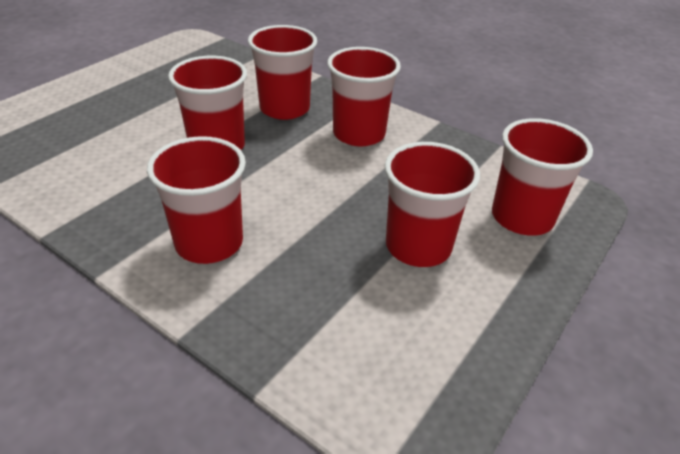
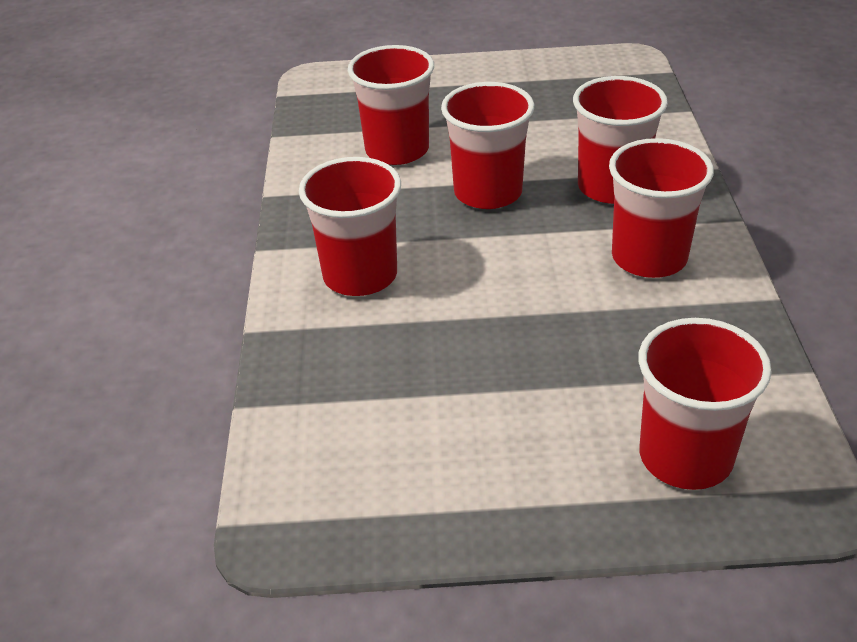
camera: 55 degrees right, 0 degrees up
(418, 246) = (524, 401): red cup -> red cup (397, 150)

